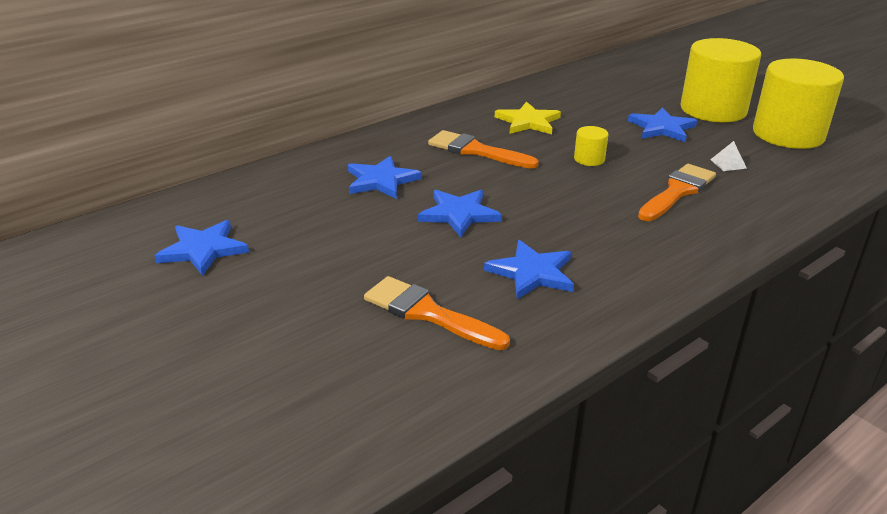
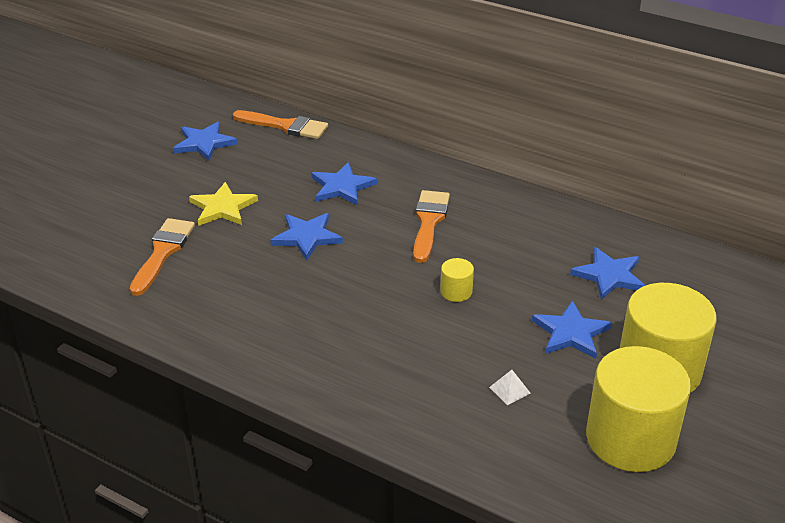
camera: 70 degrees right, 5 degrees up
(528, 122) = (516, 240): yellow star -> yellow star (222, 207)
(532, 273) = (234, 290): blue star -> blue star (609, 276)
(677, 191) = (420, 357): orange brush -> orange brush (285, 126)

